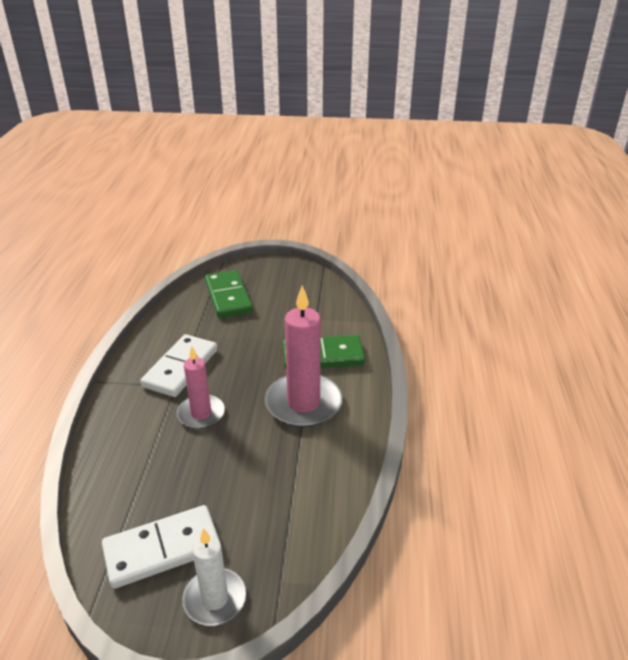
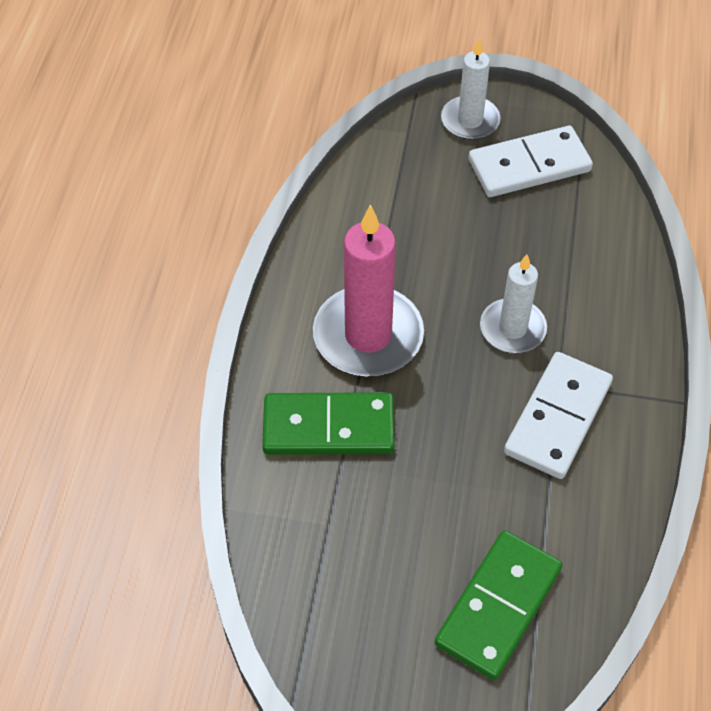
camera: 175 degrees left, 20 degrees up
(201, 414) = (512, 329): pink candle -> white candle
(228, 296) = (498, 606): green domino -> green domino turned 45 degrees clockwise

